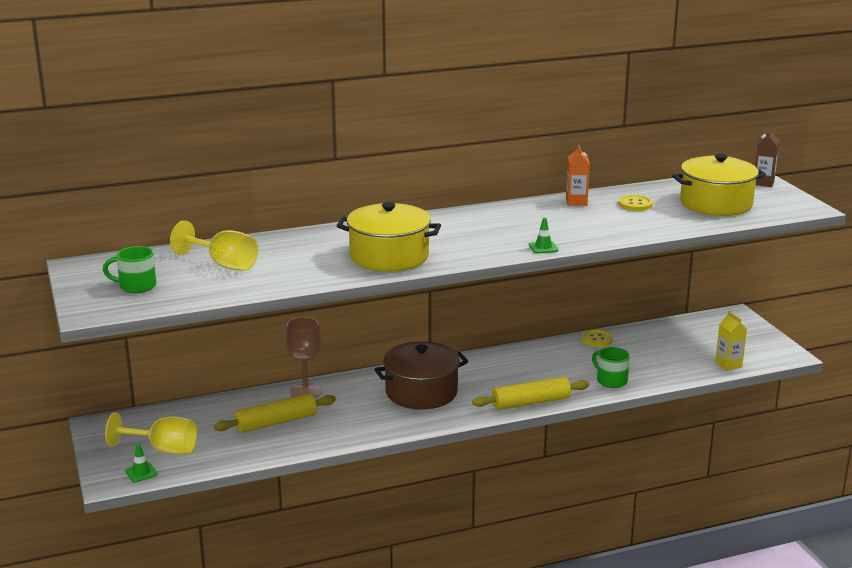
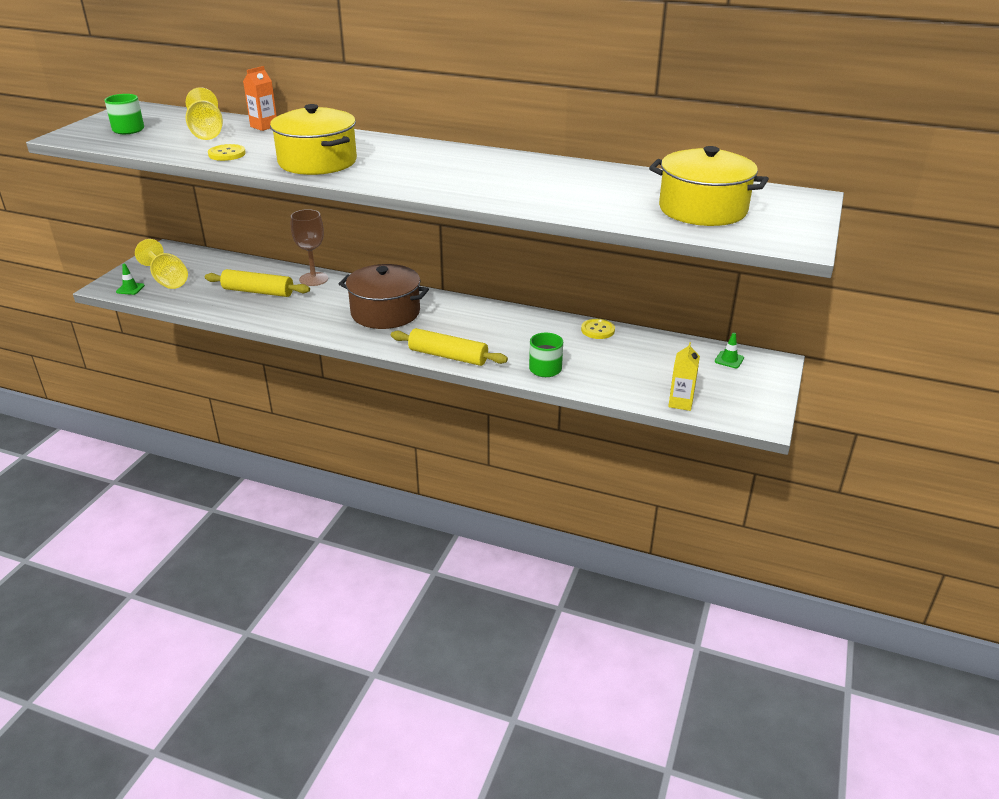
camera: 40 degrees right, 10 degrees up
(543, 247) = (446, 193): green traffic cone -> green traffic cone (729, 360)
(576, 202) = (568, 168): orange carton -> orange carton (264, 126)
(635, 204) = (618, 186): yellow button -> yellow button (227, 154)
(763, 183) = (806, 207): brown carton -> none

